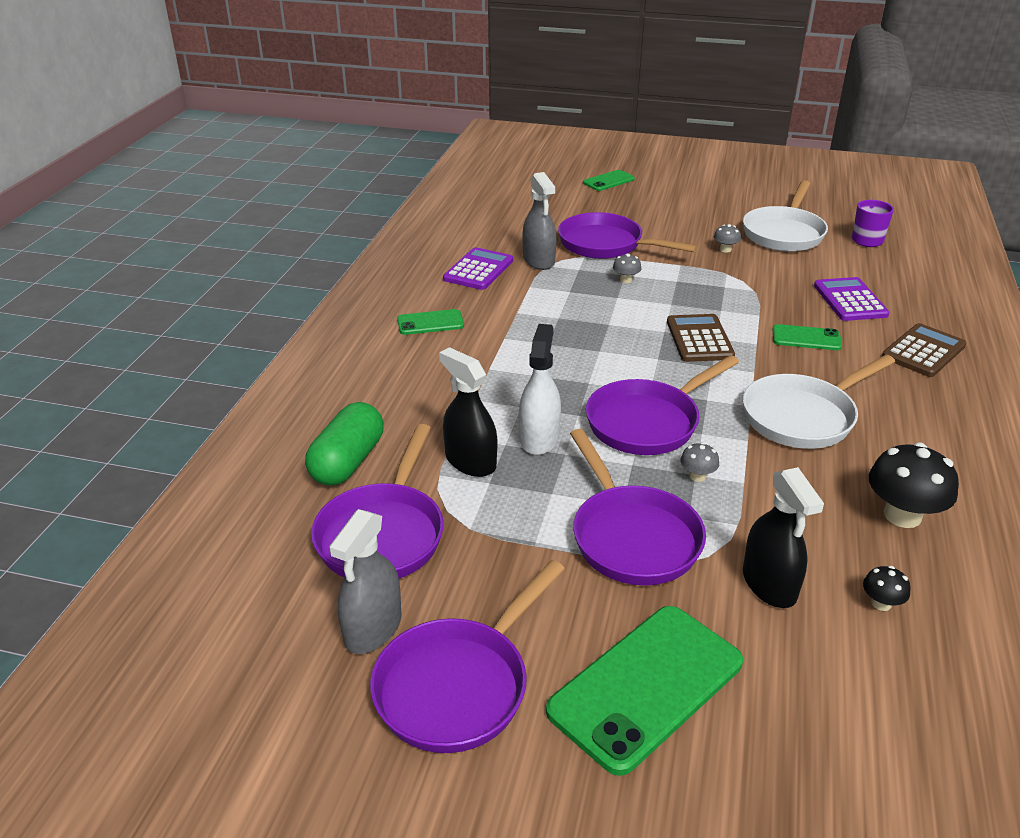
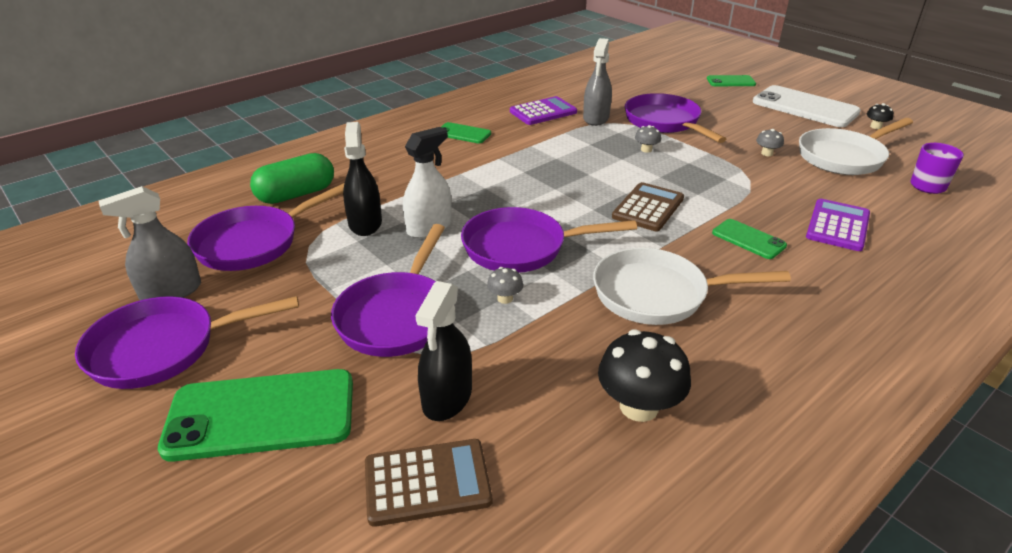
camera: 35 degrees right, 0 degrees up
(700, 191) = (805, 107): none -> white phone
(881, 603) = (517, 461): black mushroom -> black mushroom (875, 127)
(923, 351) = (859, 290): brown calculator -> brown calculator (427, 482)

